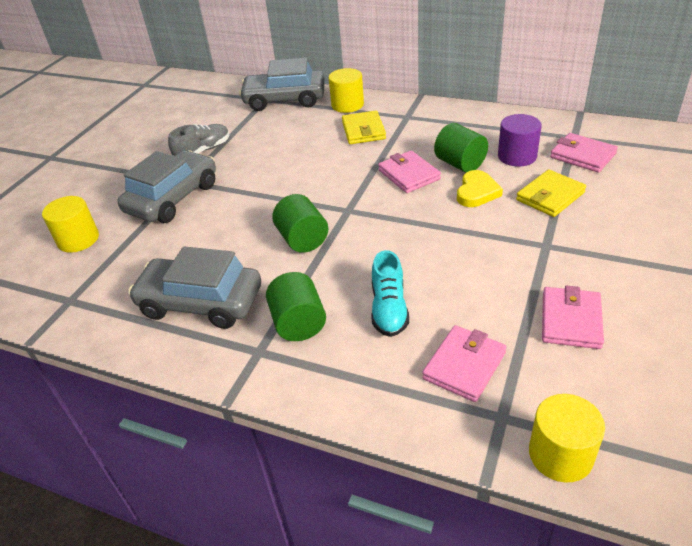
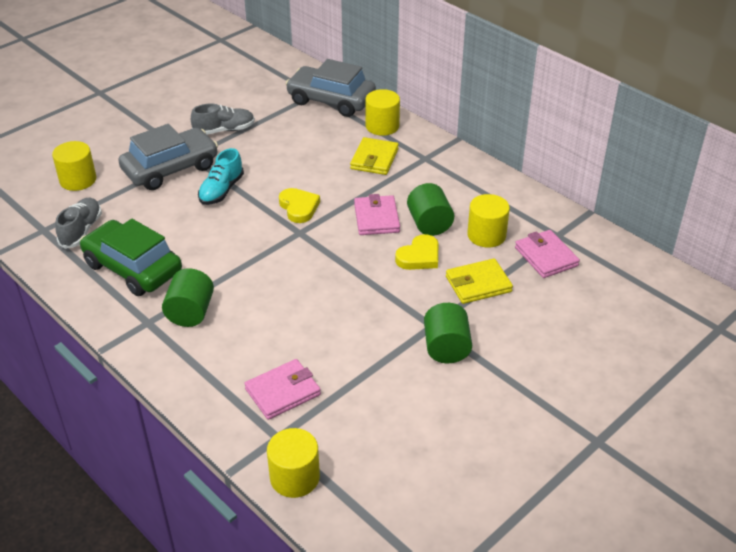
camera: 20 degrees right, 0 degrees up
(115, 286) = (81, 231): none -> grey shoe
(200, 302) = (133, 268): grey car -> green car
(302, 239) = (244, 245): green cylinder -> green cylinder (446, 348)
(329, 190) = (299, 207): none -> yellow heart
(389, 309) = (264, 328): turquoise shoe -> turquoise shoe (221, 190)
(517, 156) = (486, 235): purple cylinder -> yellow cylinder
(570, 320) = (392, 392): pink wallet -> none

